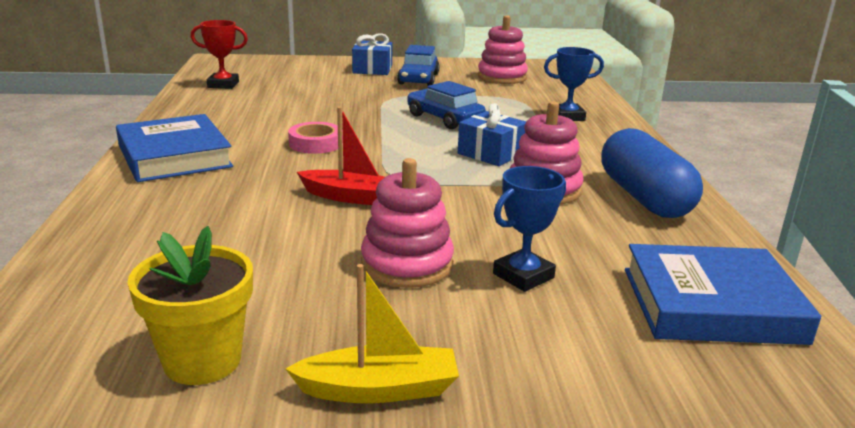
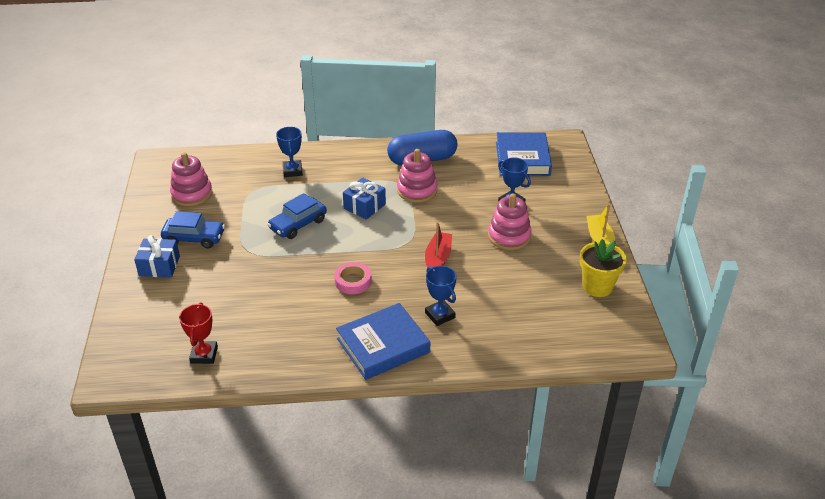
camera: 90 degrees left, 15 degrees up
(212, 192) = (440, 315): none -> blue trophy

